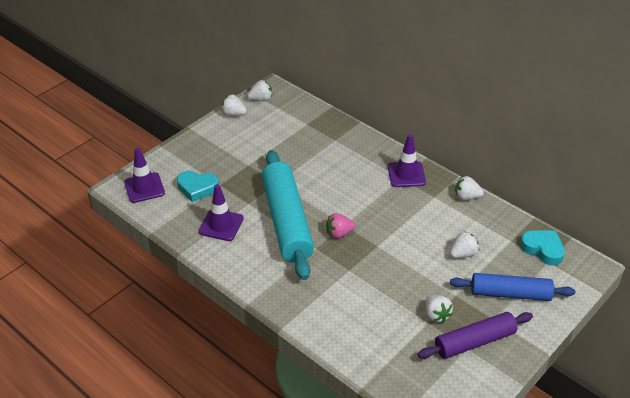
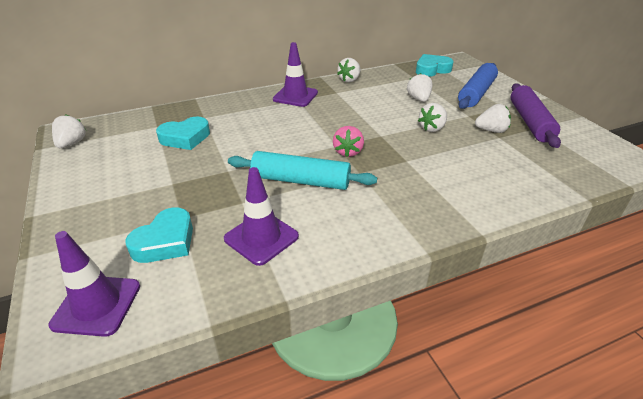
camera: 65 degrees left, 5 degrees down
(233, 114) = (65, 170): white strawberry -> white strawberry (432, 128)
(287, 221) = (300, 181): turquoise rolling pin -> turquoise rolling pin, size x0.63
(301, 145) = (185, 138): none -> turquoise heart

